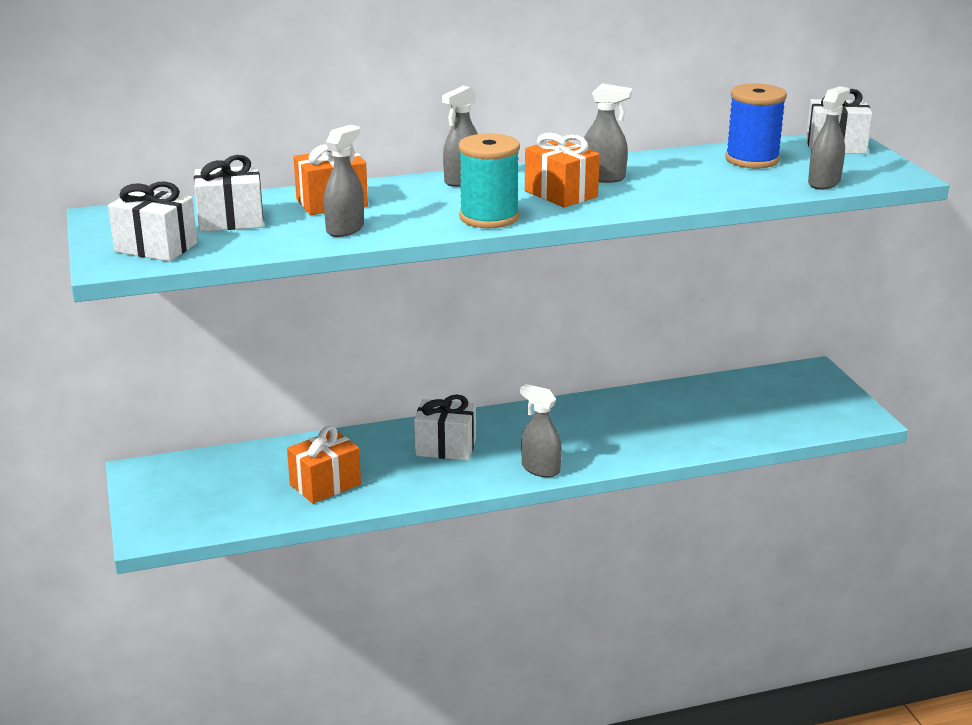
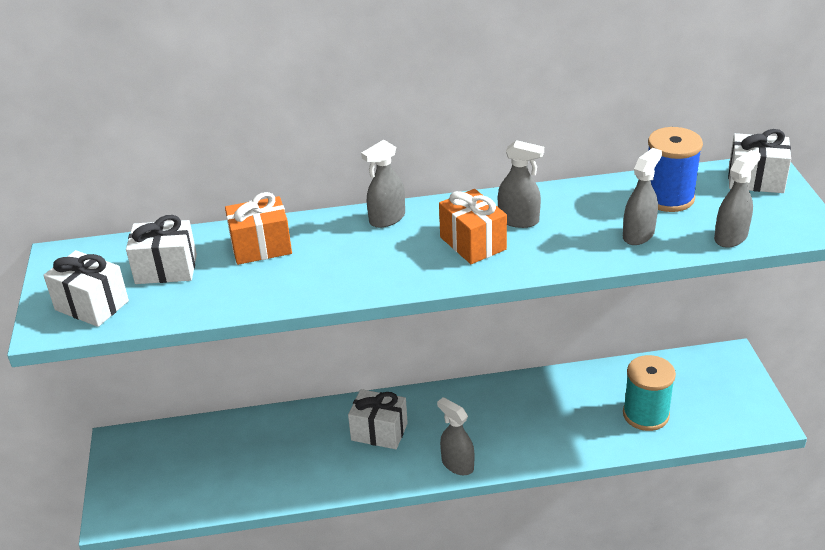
camera: 10 degrees right, 10 degrees up
(325, 484) = (268, 469): orange gift -> none
(345, 229) = (263, 287): grey spray bottle -> grey spray bottle (638, 235)
(489, 217) = (397, 276): turquoise spool -> turquoise spool (645, 414)

